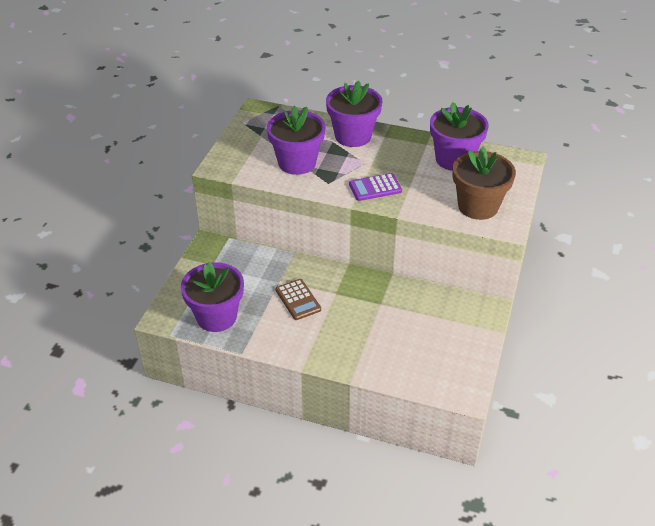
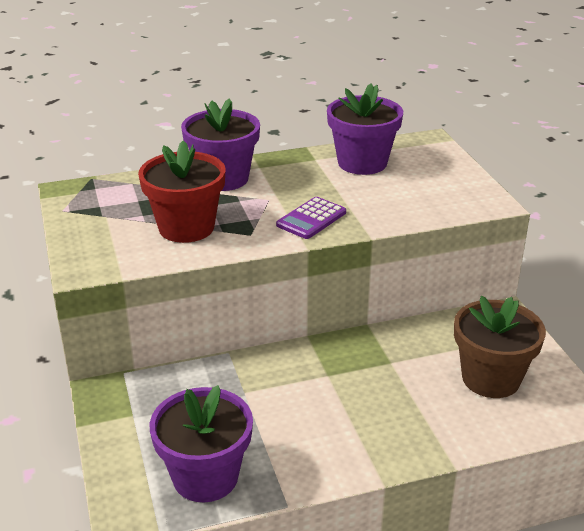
camera: 35 degrees left, 10 degrees down
(297, 163) = (186, 227): purple flower pot -> red flower pot
(298, 300) = (291, 404): brown calculator -> none
(478, 206) = (441, 196): brown flower pot -> brown flower pot (491, 378)

